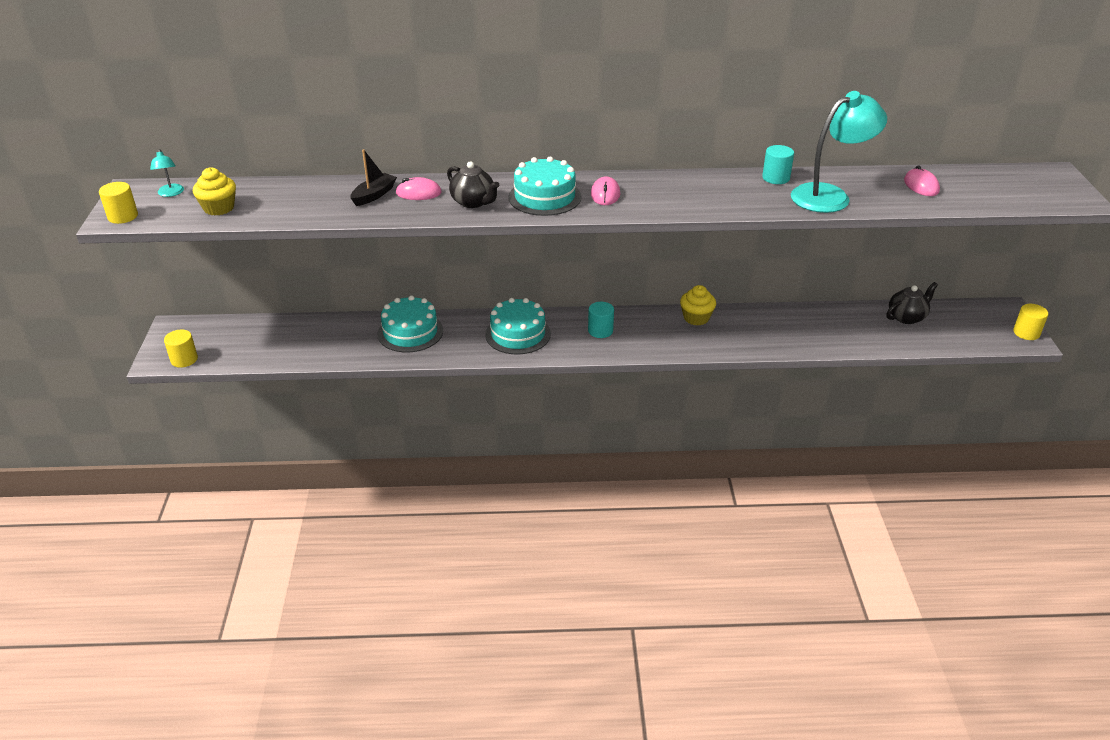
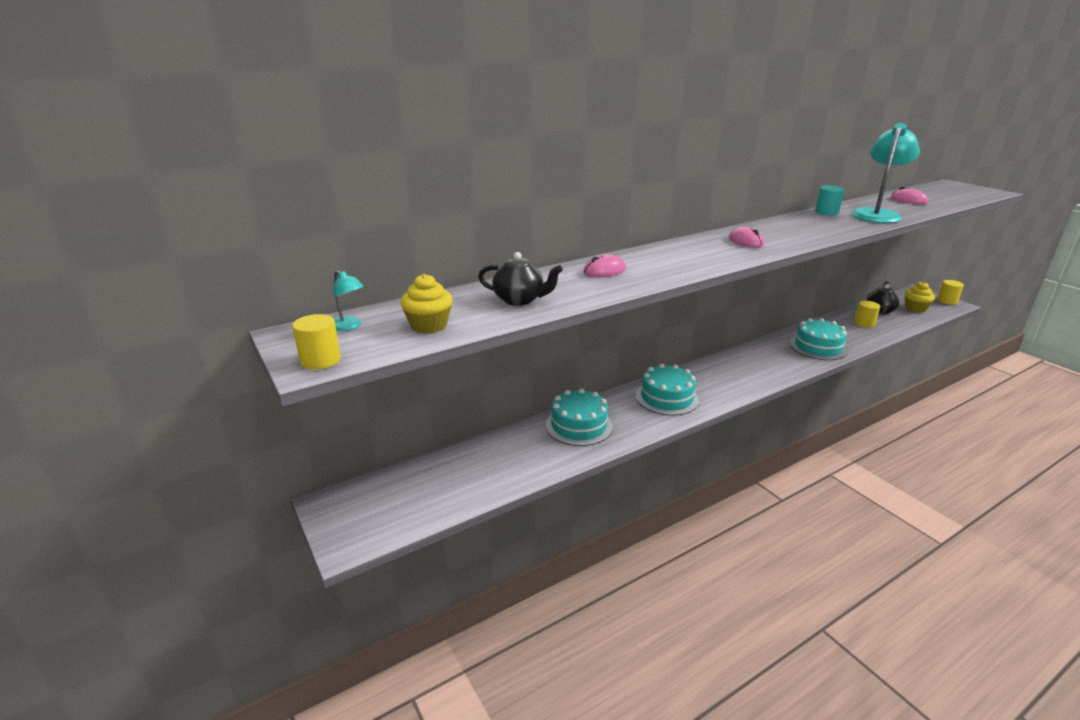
camera: 30 degrees left, 10 degrees down
(184, 359) = (378, 533): yellow cylinder -> yellow cylinder (864, 323)
(374, 195) = (568, 281): black boat -> none
(473, 202) = (662, 267): black teapot -> black teapot (519, 300)
(544, 197) = (708, 252): turquoise cake -> turquoise cake (818, 347)
(600, 331) = (721, 376): turquoise cylinder -> none
(696, 318) = (768, 347): yellow cupcake -> yellow cupcake (915, 308)

